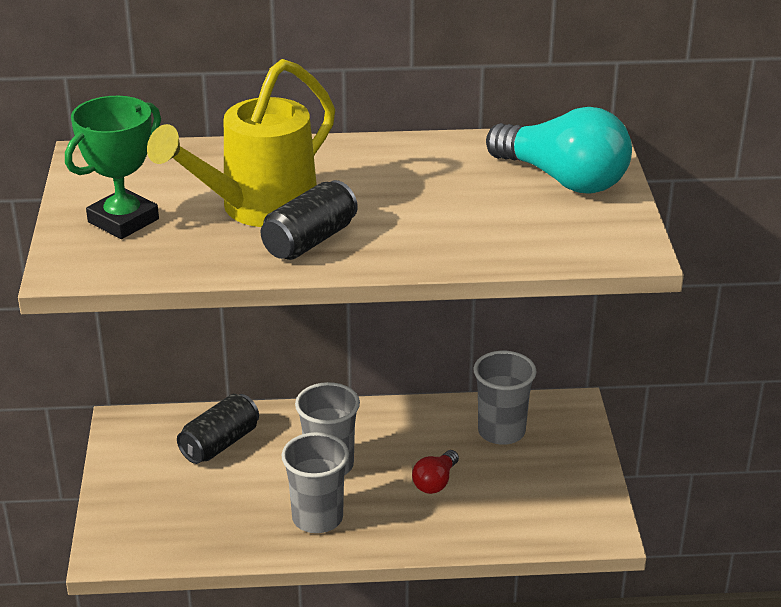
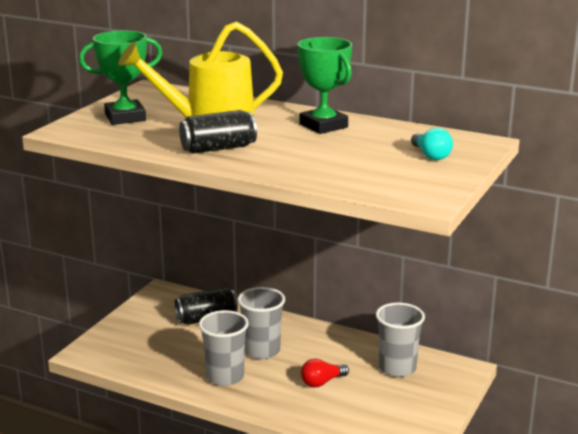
camera: 30 degrees right, 10 degrees down
(392, 164) = (323, 126): none -> green trophy
(563, 179) = (430, 155): turquoise light bulb -> turquoise light bulb, size x0.48

